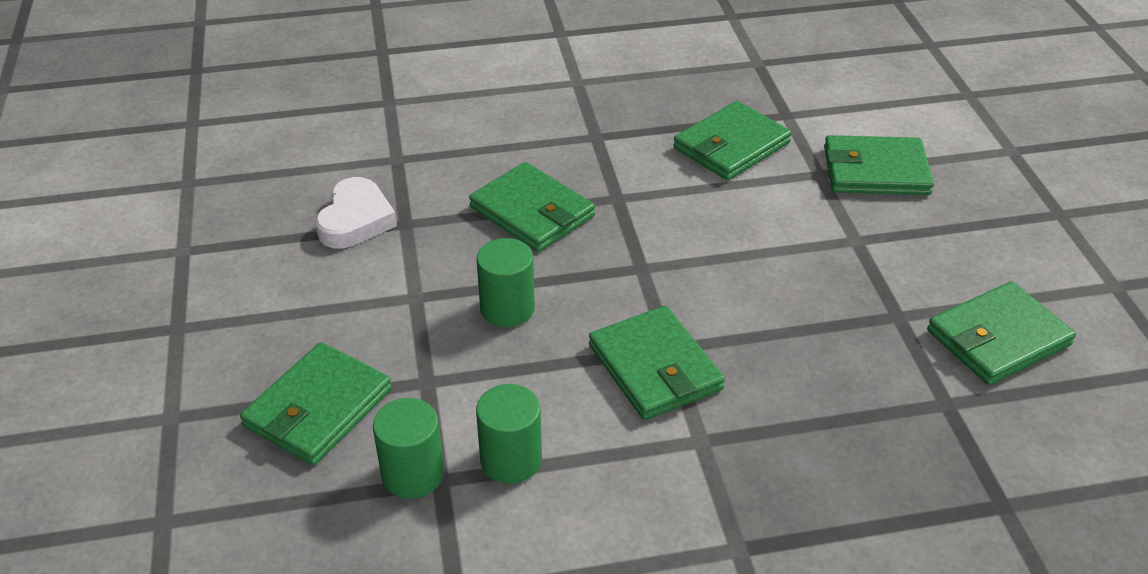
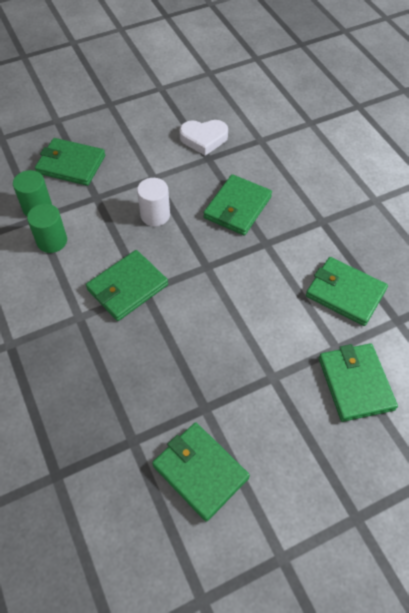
camera: 75 degrees right, 15 degrees up
(507, 309) = (155, 215): green cylinder -> white cylinder

